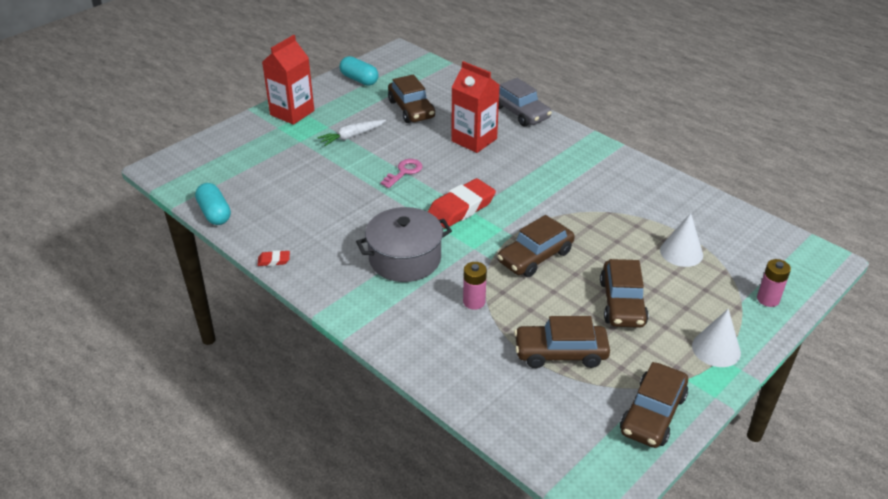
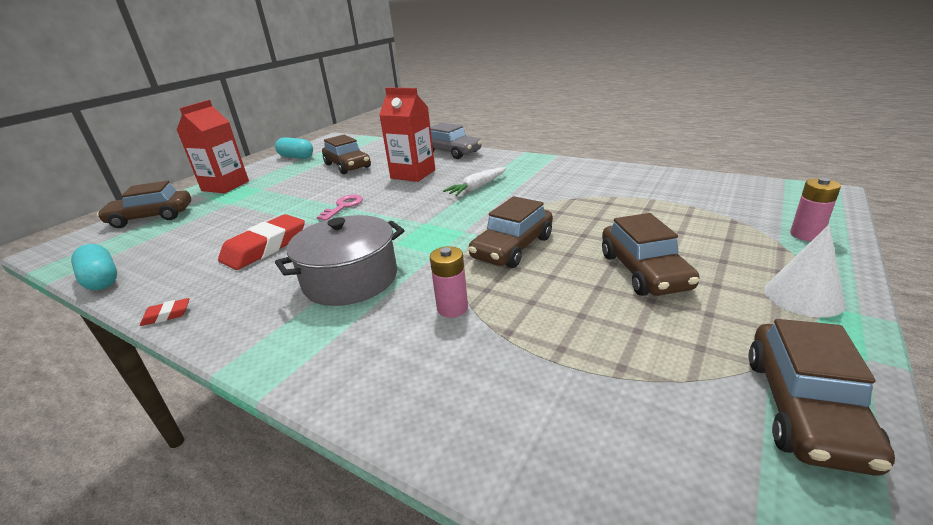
camera: 10 degrees left, 10 degrees down
(352, 136) = (287, 191): white carrot -> white carrot (477, 187)
(461, 208) = (412, 222): red eraser -> red eraser (265, 247)
(560, 353) = (601, 347): brown car -> brown car (151, 217)
(681, 252) = (672, 214): white cone -> none

